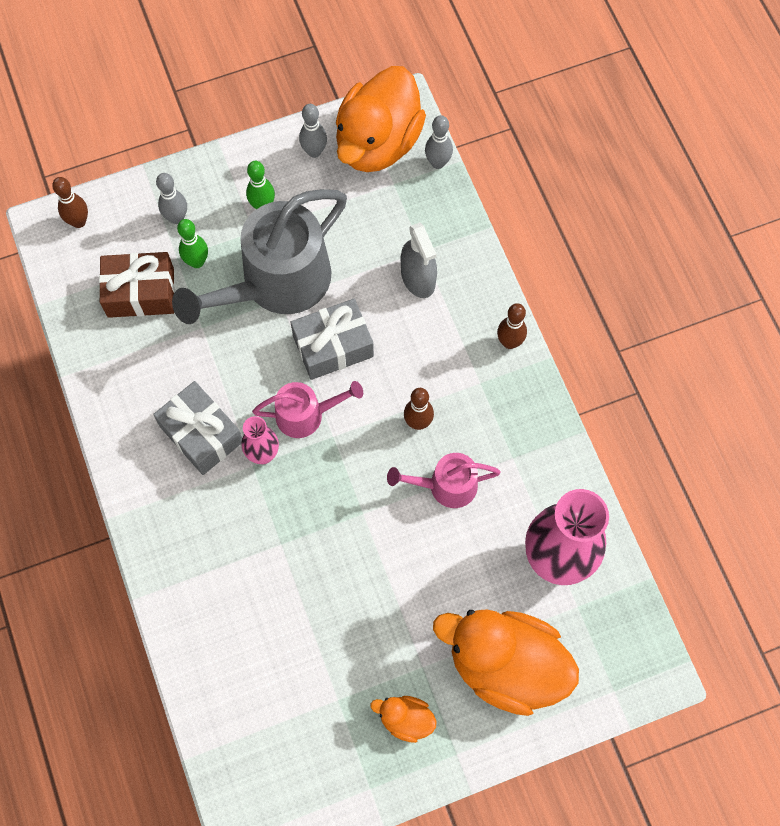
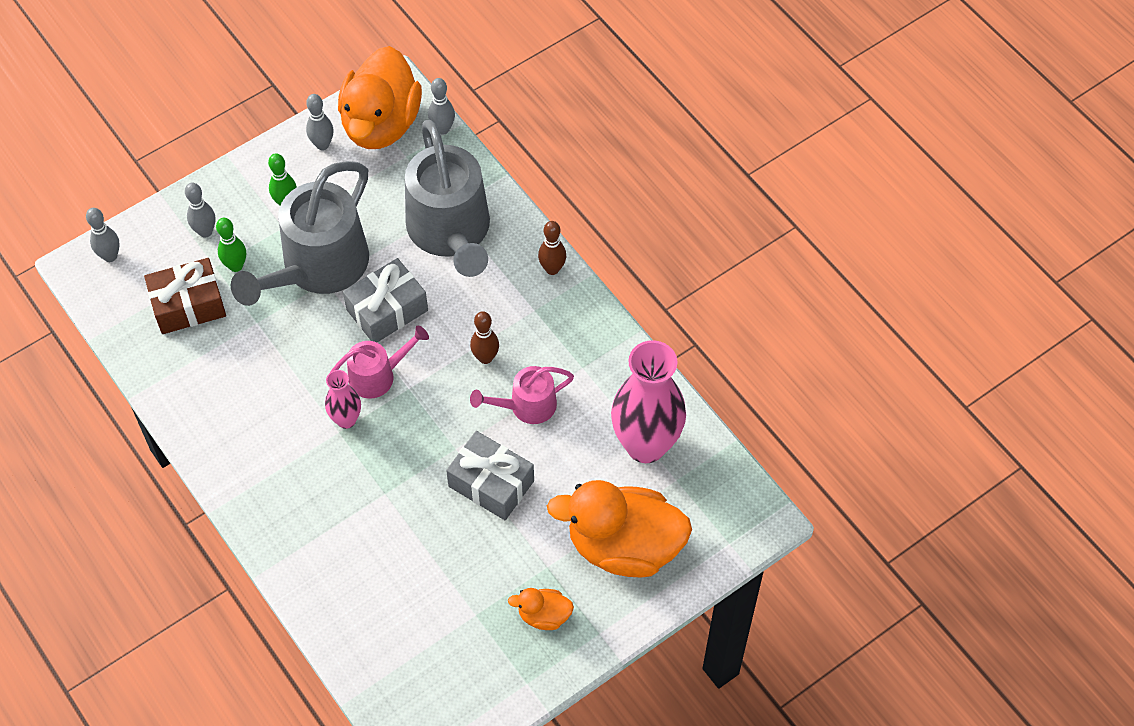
camera: 15 degrees left, 10 degrees down
(79, 221) = (110, 256): brown bowling pin -> grey bowling pin
(201, 434) = (282, 416): grey gift -> grey gift (491, 483)
(418, 278) = (451, 233): grey spray bottle -> grey watering can

